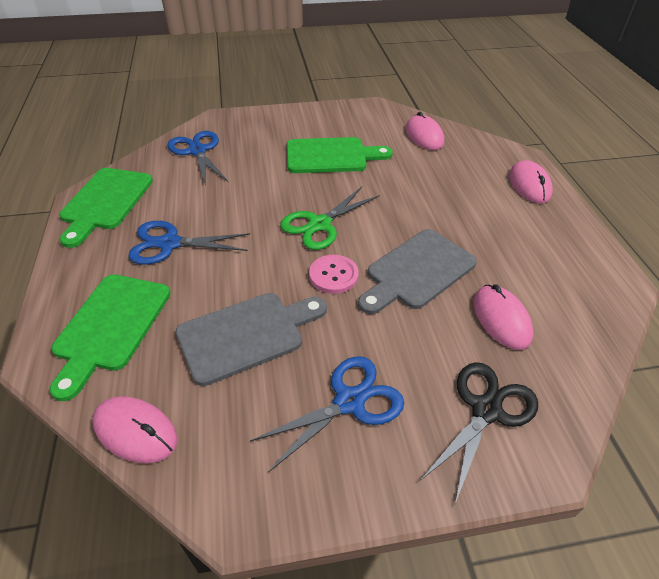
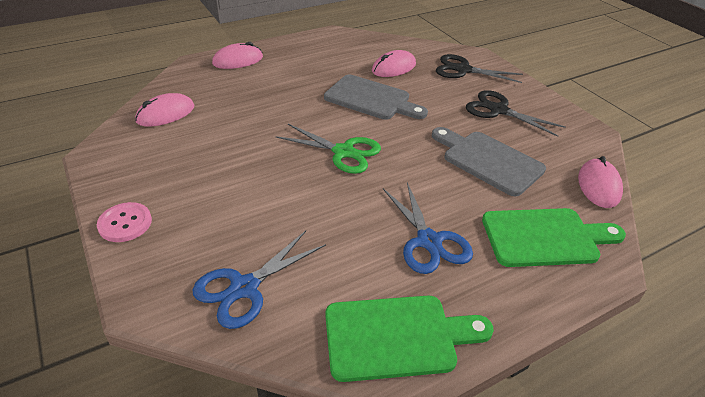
camera: 110 degrees left, 5 degrees down
(331, 156) = (223, 167): green cutting board -> none
(333, 275) = (401, 134): pink button -> pink button (125, 223)
(349, 402) = (498, 110): blue scissors -> black scissors

